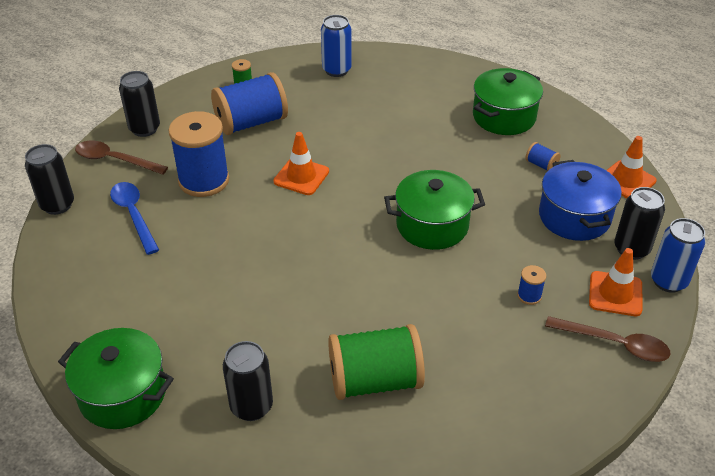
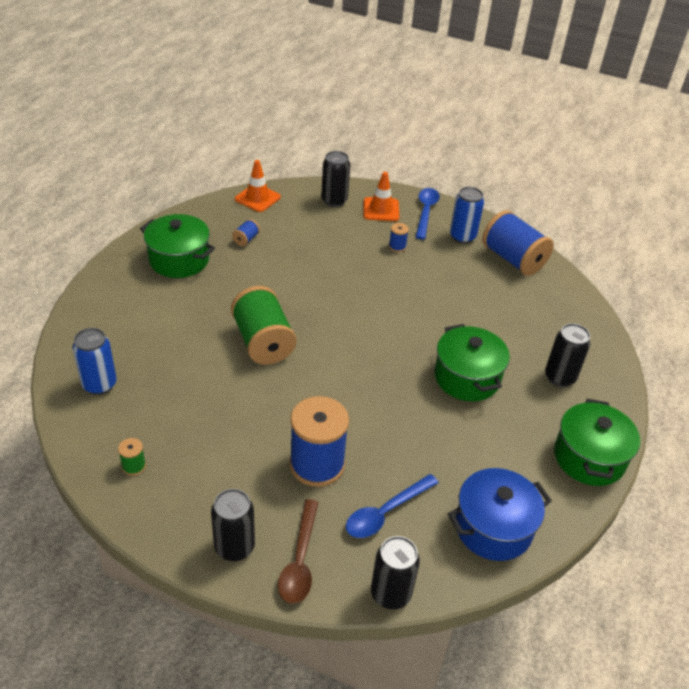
camera: 105 degrees left, 0 degrees up
(251, 122) = (209, 444): blue spool -> blue spool (513, 259)
(301, 176) = (293, 387): orange traffic cone -> none
(374, 380) = (506, 316): green spool -> green spool (263, 342)
(432, 225) = (338, 297): green pot -> green pot (467, 377)
(574, 217) = (307, 224): blue pot -> blue pot (493, 528)
(615, 344) = (426, 212): brown spoon -> blue spoon
(668, 281) = (361, 187): blue can -> blue can (462, 237)

